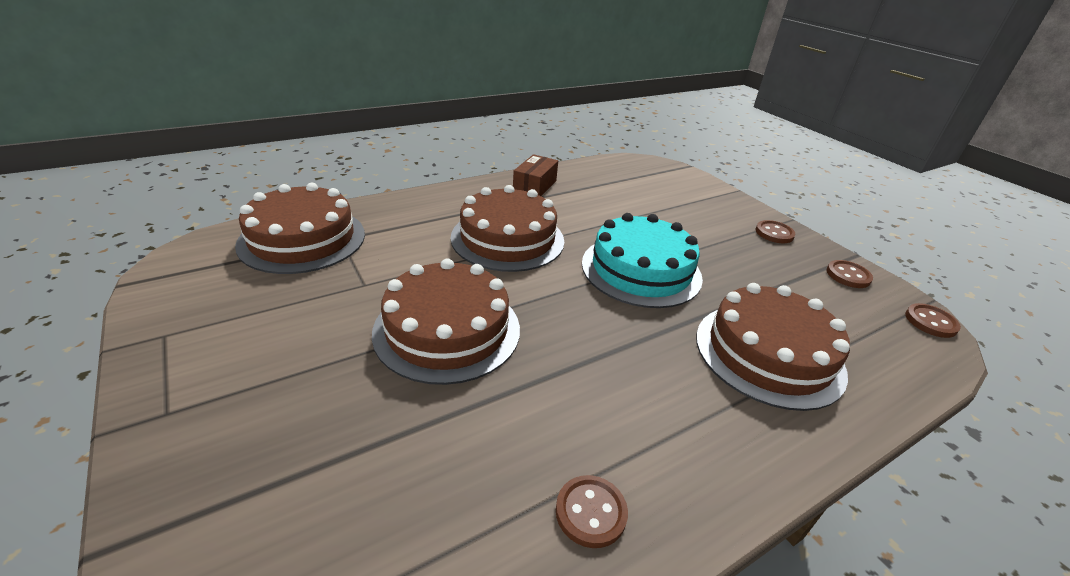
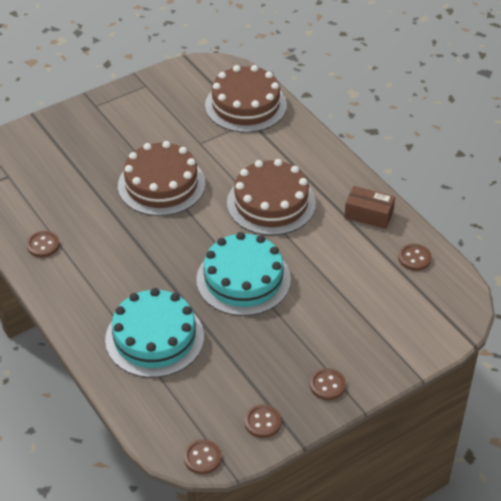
camera: 90 degrees right, 10 degrees up
(595, 174) = (414, 258): none -> brown button
(768, 353) = (154, 338): brown cake -> turquoise cake

